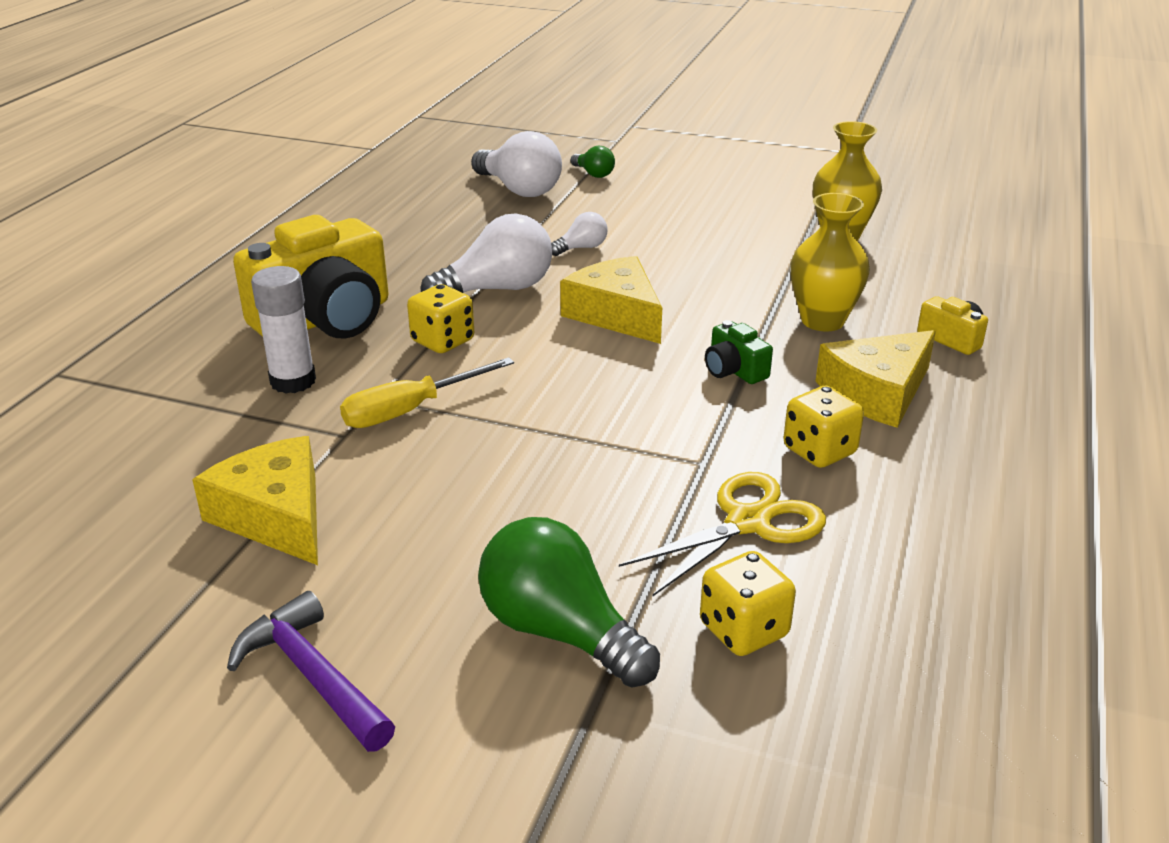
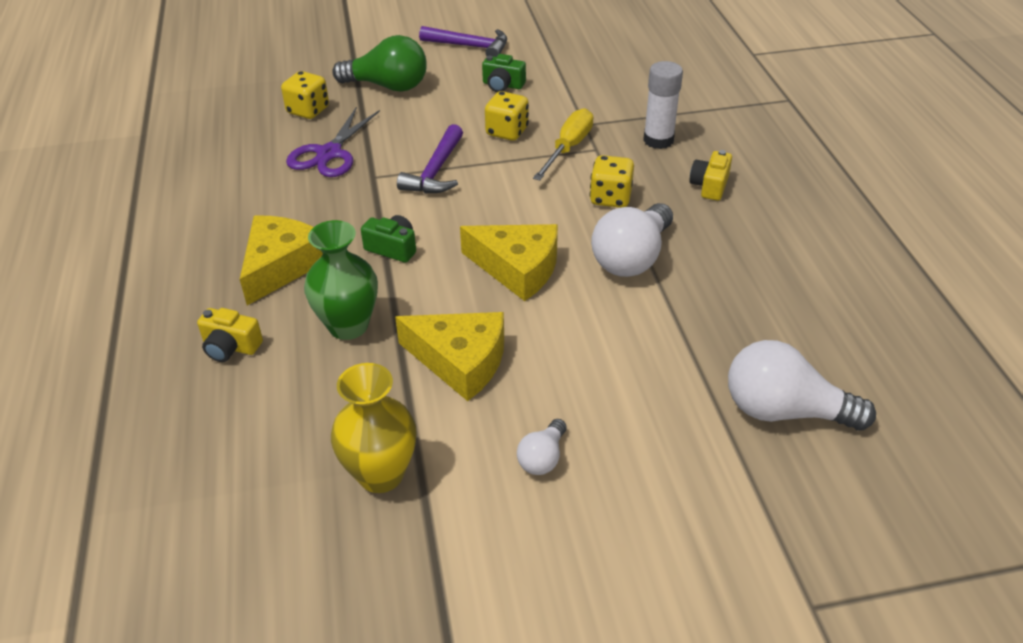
camera: 150 degrees right, 10 degrees up
(276, 516) = (561, 82): yellow cheese -> yellow cheese (460, 361)
(325, 319) = (709, 186): yellow camera -> yellow camera, size x0.44
(368, 549) = (502, 85): none -> green camera
(581, 248) = (620, 337): white light bulb -> white light bulb (542, 458)
(593, 174) = (746, 487): green light bulb -> none
(611, 440) = (435, 171): none -> purple hammer
(748, 522) = (329, 154): yellow scissors -> purple scissors
(819, 451) = (306, 207): yellow dice -> yellow dice (507, 132)
(822, 321) = (348, 326): yellow vase -> green vase

